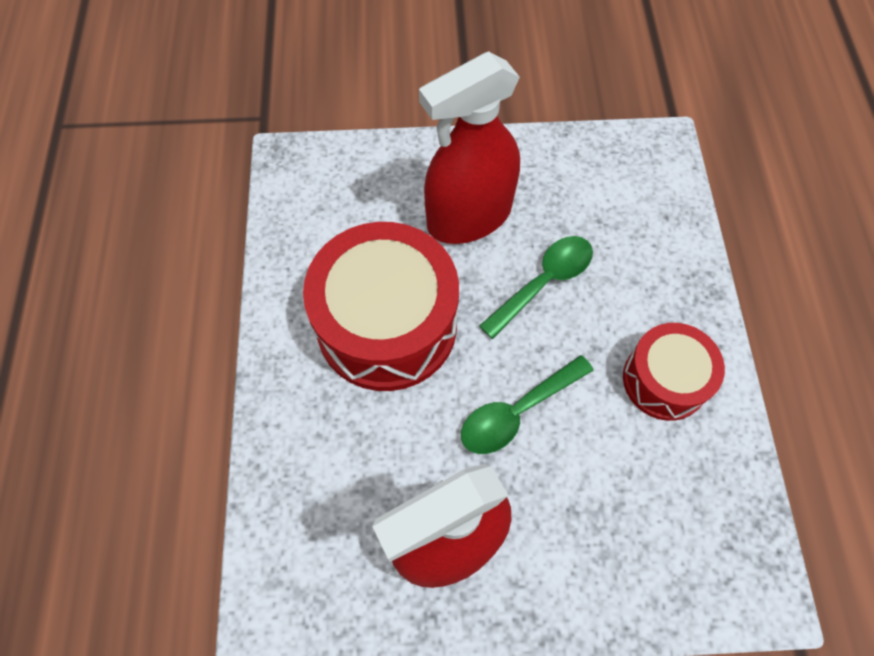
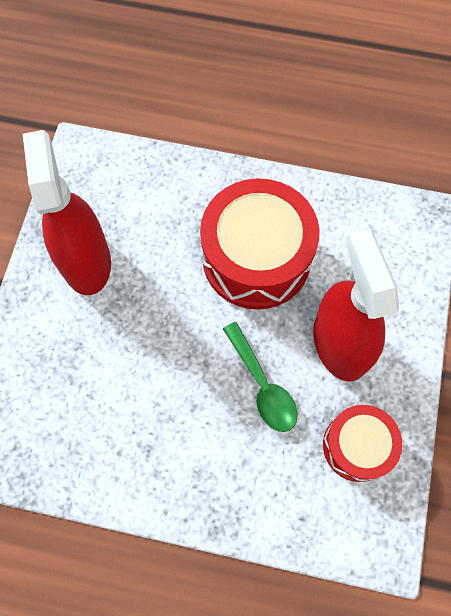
camera: 105 degrees right, 5 degrees up
(517, 412) = (160, 331): green spoon -> none
(664, 380) = (151, 452): red drum -> red drum (357, 446)

